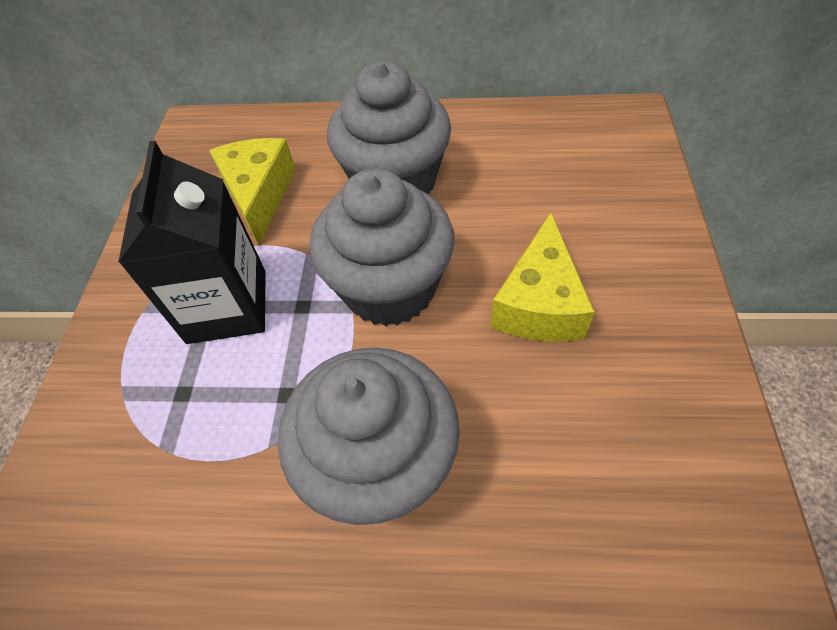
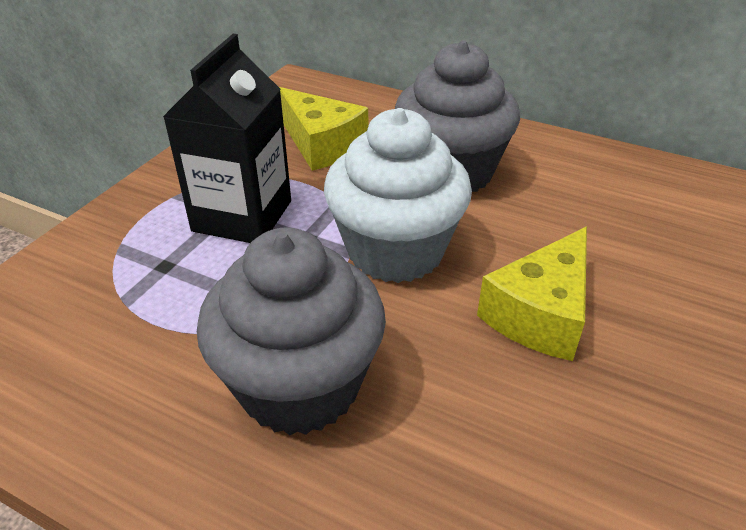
camera: 20 degrees right, 15 degrees down
(259, 195) = (321, 145): yellow cheese -> yellow cheese turned 120 degrees clockwise
(390, 288) = (395, 251): grey cupcake -> white cupcake

